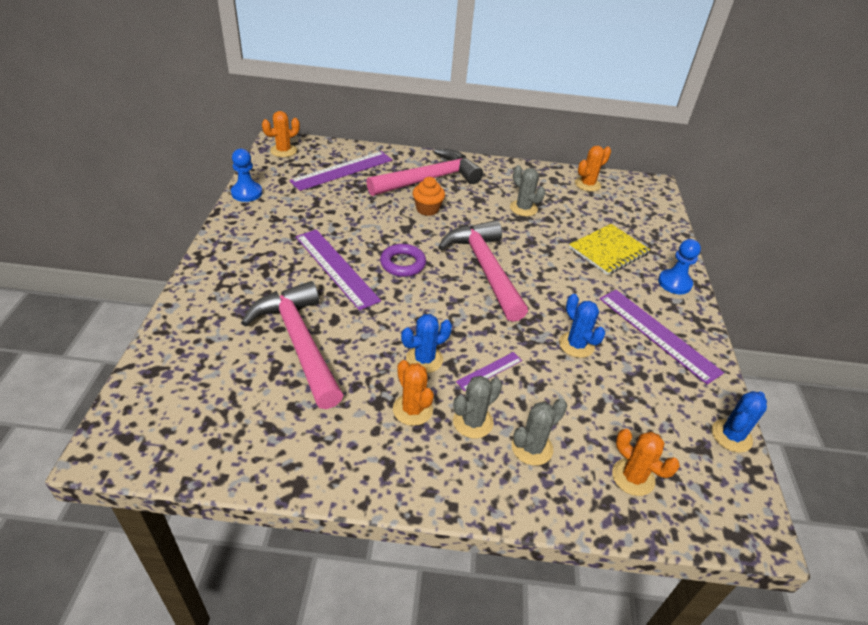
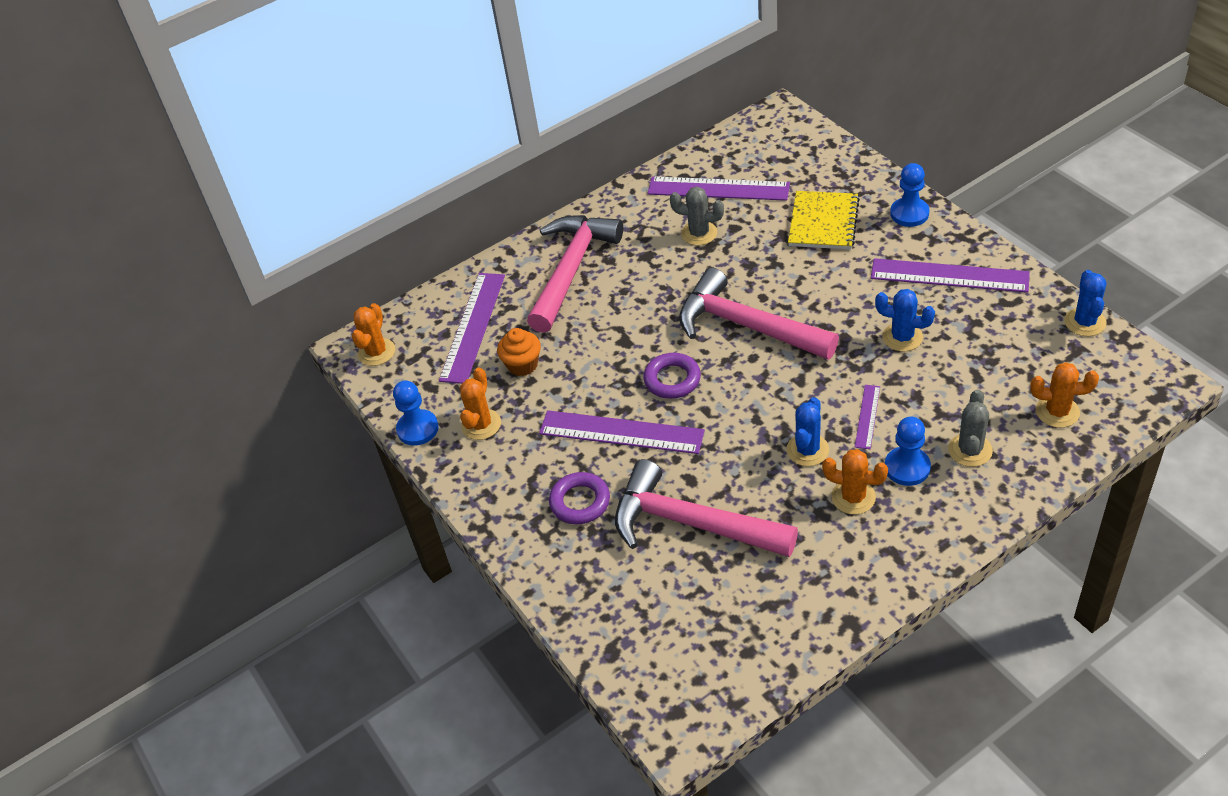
camera: 30 degrees left, 5 degrees up
(262, 283) = (580, 502): none -> purple ring
(427, 209) = (615, 304): orange cupcake -> orange cupcake (522, 365)
(473, 422) = (907, 467): grey cactus -> blue pawn
(565, 196) = (718, 189): none -> purple ruler
(587, 184) = (721, 159): orange cactus -> orange cactus (481, 424)

